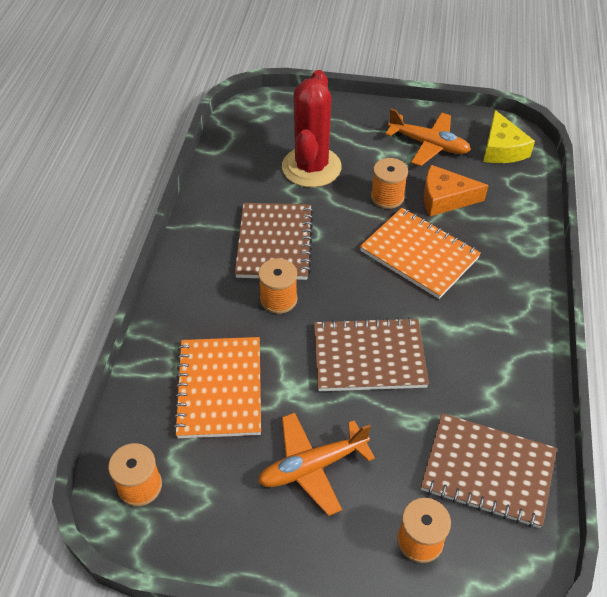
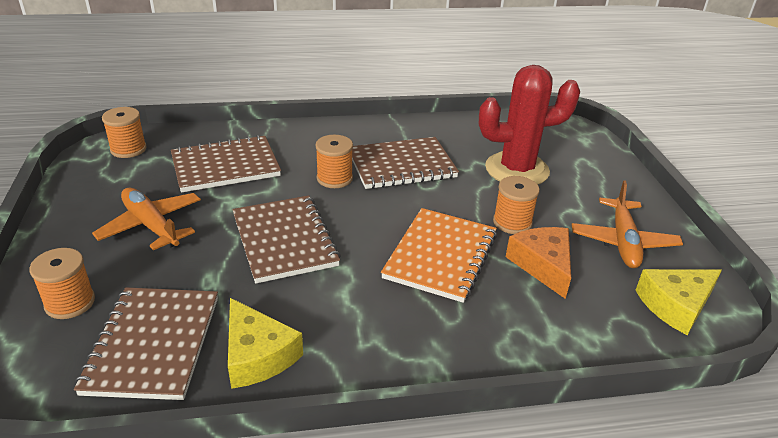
camera: 70 degrees right, 15 degrees down
(219, 388) = (225, 166): orange notebook -> brown notebook
(511, 398) = (257, 355): none -> yellow cheese

